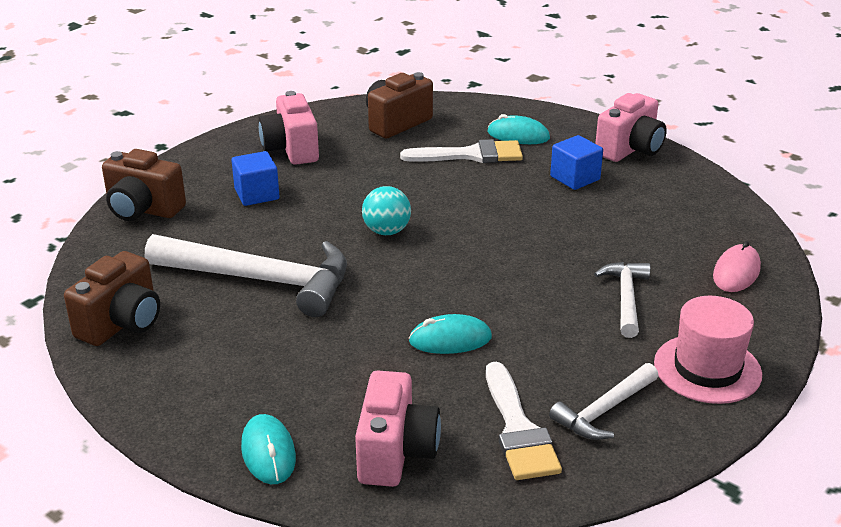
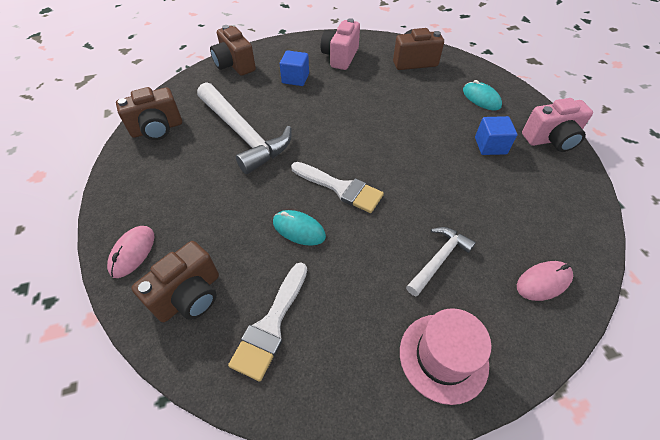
camera: 35 degrees right, 20 degrees up
(268, 453) = (132, 252): turquoise mouse -> pink mouse
(386, 231) = (338, 133): turquoise ball -> none
(395, 453) = (189, 296): pink camera -> brown camera
(471, 155) = (437, 101): white brush -> white brush (340, 188)
(604, 410) = (338, 346): white hammer -> none

